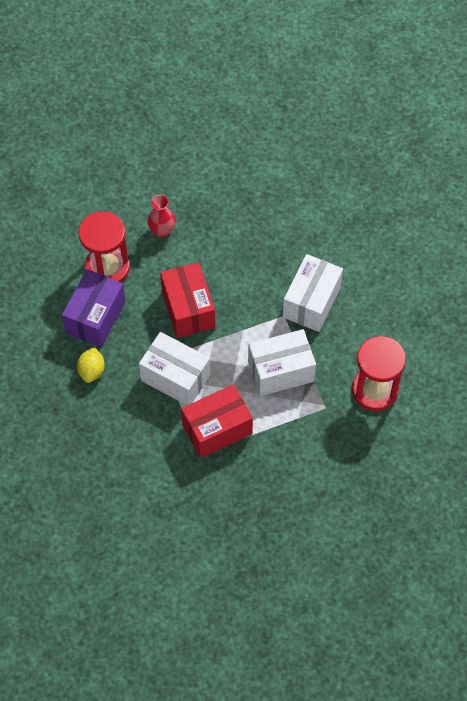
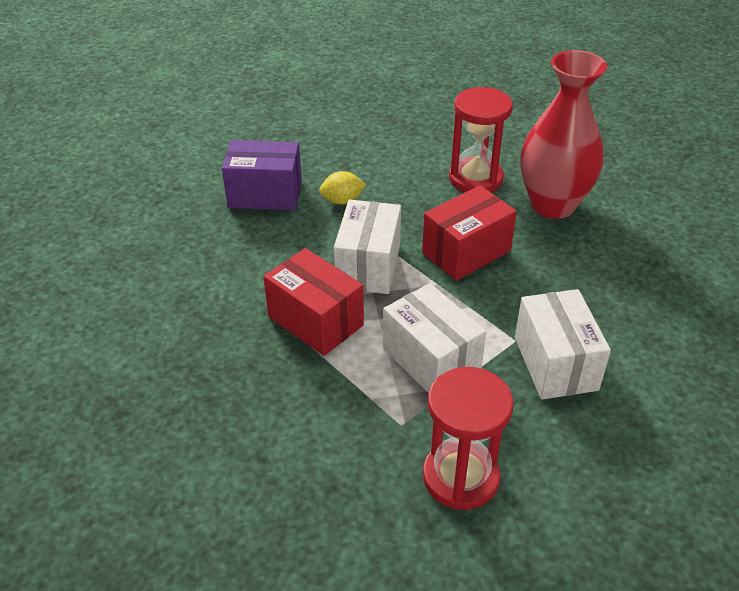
camera: 70 degrees right, 20 degrees down
(95, 317) = (409, 186): purple box -> purple box (265, 194)
(162, 231) = (552, 205): red vase -> red vase, size x2.24
(311, 302) = (555, 363): white box -> white box turned 75 degrees clockwise

